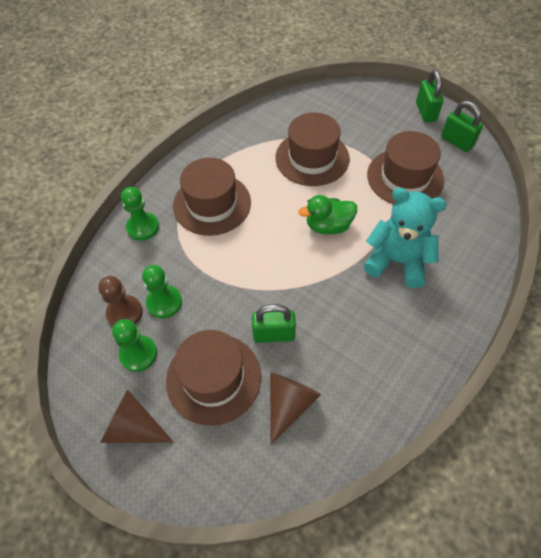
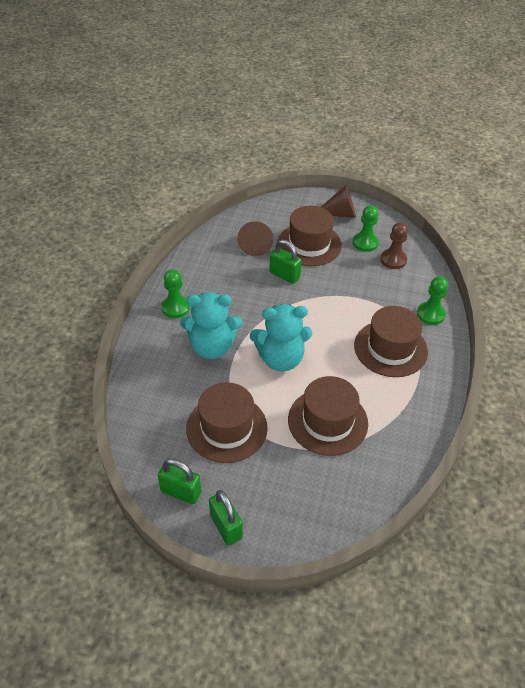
camera: 155 degrees right, 10 degrees down
(164, 302) = (371, 272): green pawn -> green pawn (175, 308)
(274, 334) = (284, 275): green padlock -> green padlock turned 60 degrees clockwise
(328, 226) = (280, 359): green duck -> turquoise teddy bear

